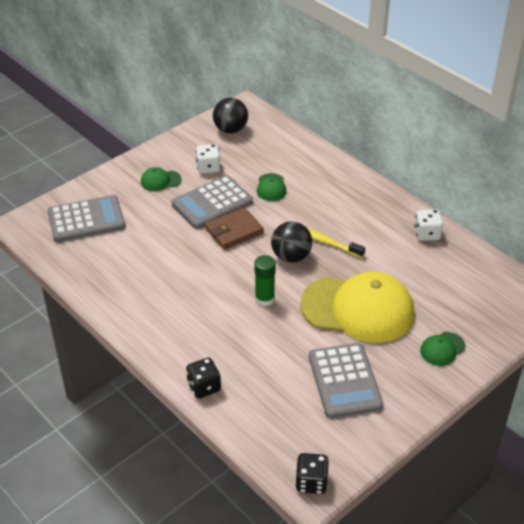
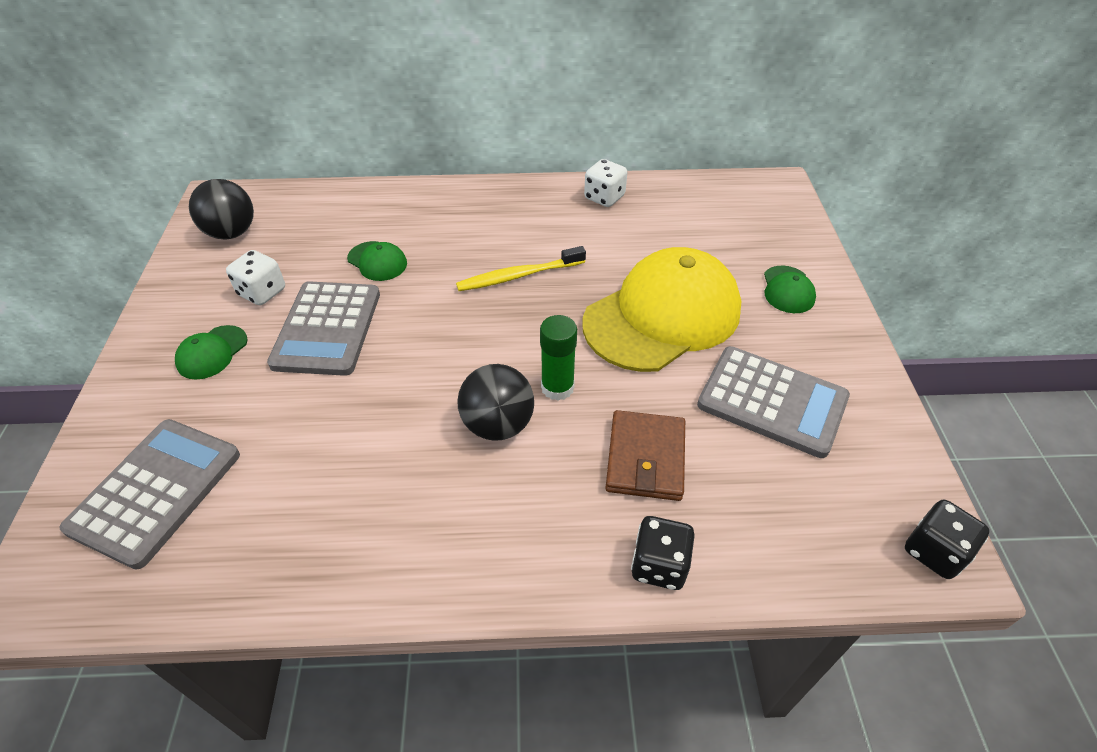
camera: 50 degrees left, 5 degrees up
(234, 231) = (404, 340): brown wallet -> brown wallet (645, 458)
(291, 256) = (513, 317): black ball -> black ball (498, 424)

